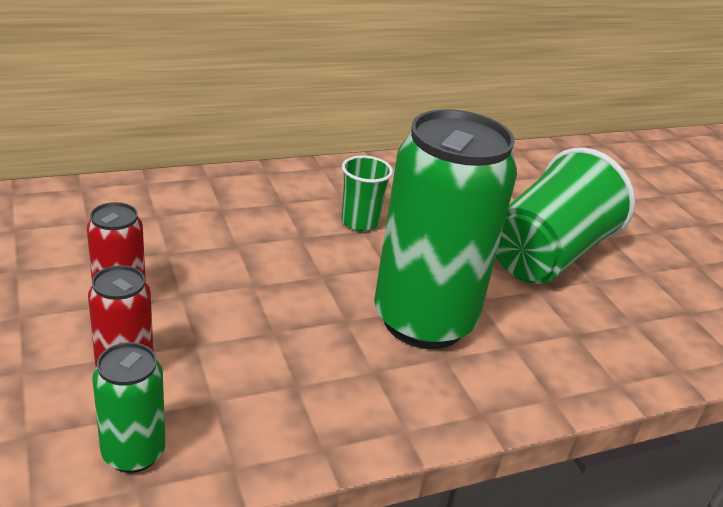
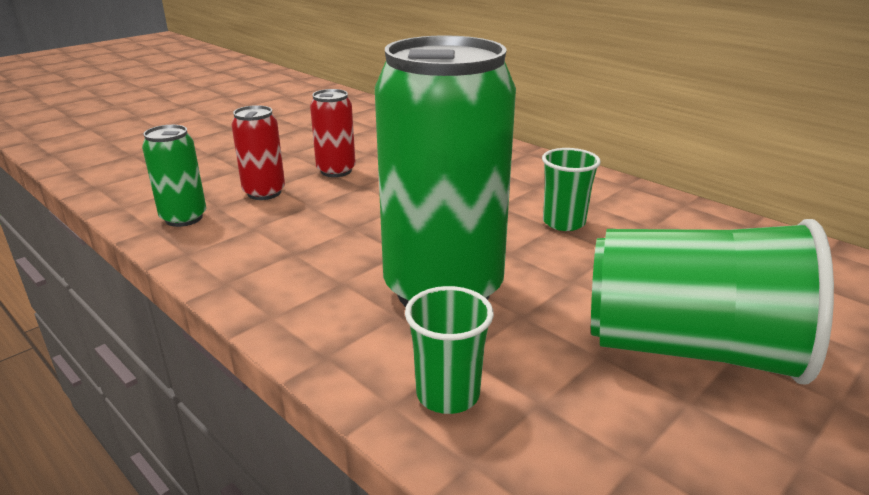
camera: 70 degrees right, 5 degrees down
(553, 368) = (448, 394): none -> green cup

